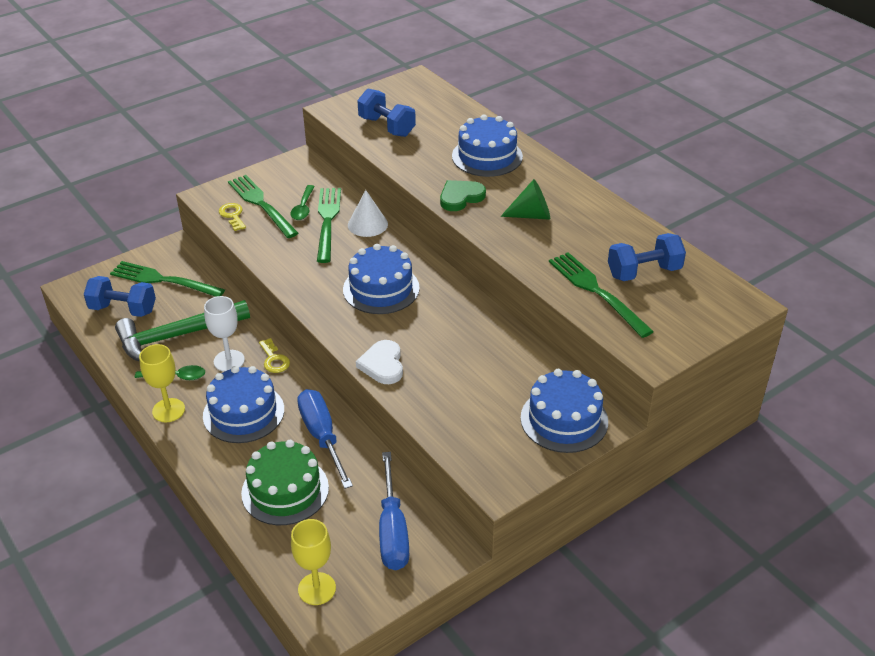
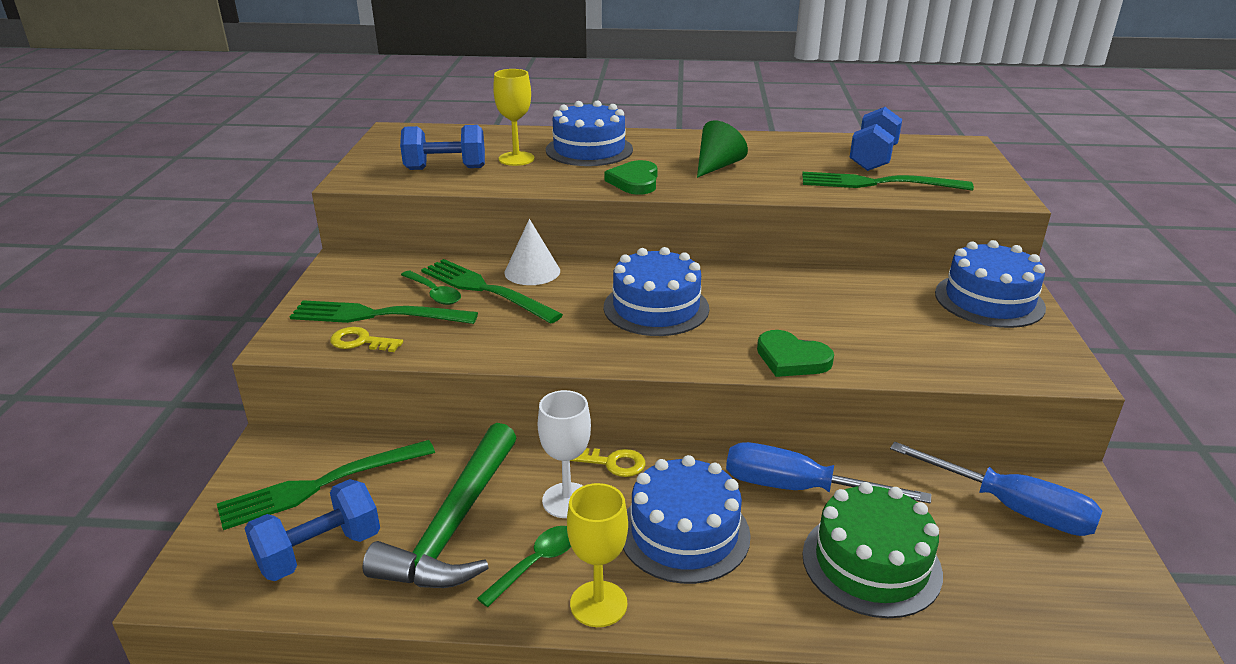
camera: 50 degrees left, 10 degrees down
(317, 589) = (1082, 618): yellow goblet -> yellow goblet (516, 159)
(382, 365) = (791, 359): white heart -> green heart

